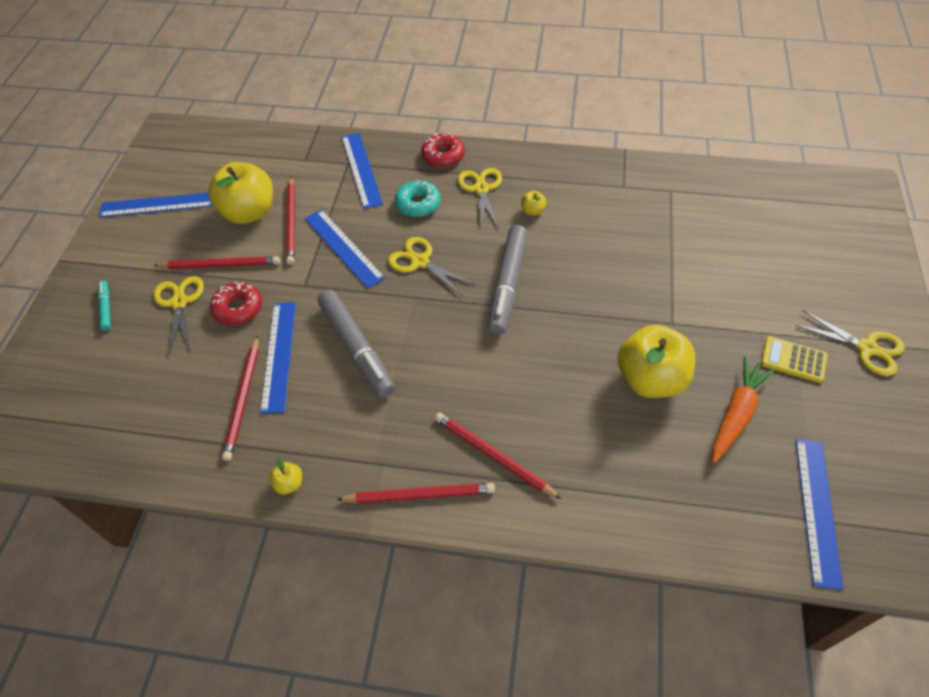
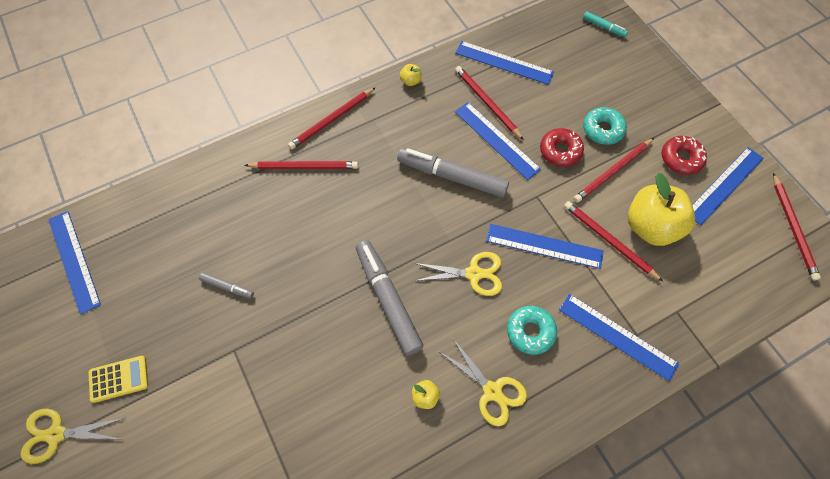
camera: 140 degrees right, 10 degrees up
(106, 308) = (641, 96): turquoise marker -> turquoise marker (603, 27)
(159, 155) = (793, 228): none -> red pencil
(171, 434) = (504, 62): none -> blue ruler
(179, 302) = (602, 130): yellow scissors -> turquoise donut
(443, 156) = (564, 410): red donut -> red donut (681, 159)
(650, 379) = (227, 287): yellow apple -> grey marker
(736, 414) = (151, 298): orange carrot -> none

